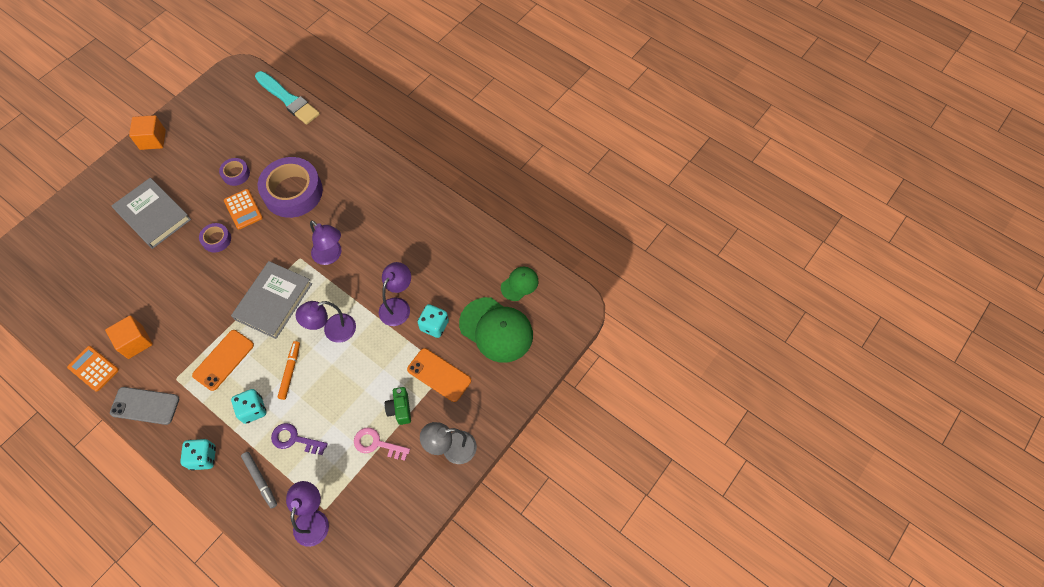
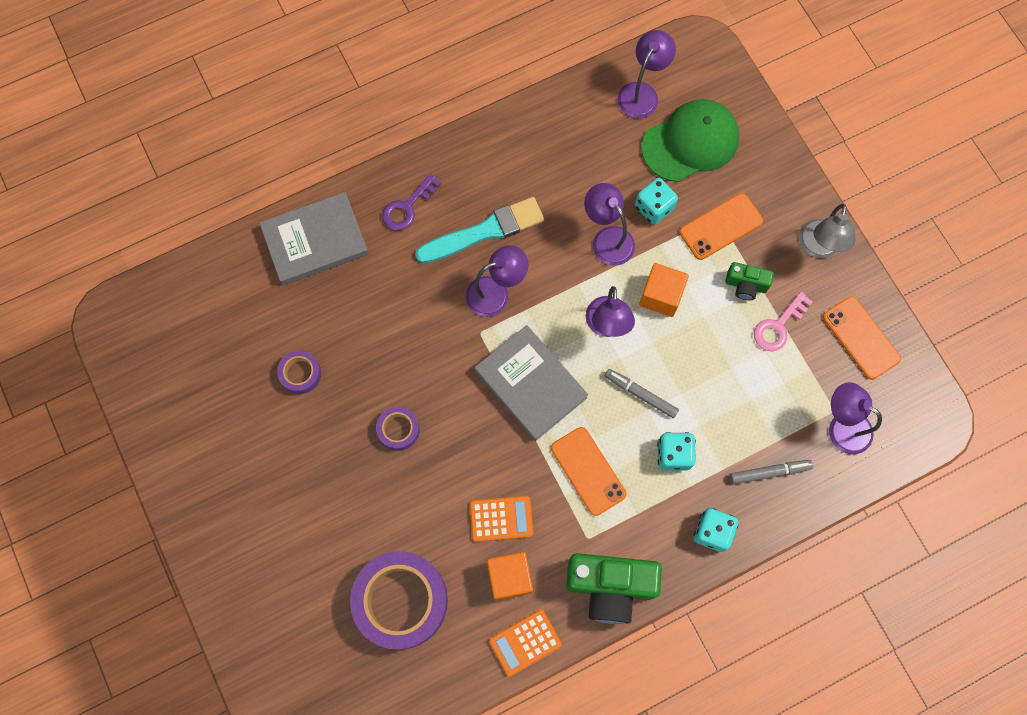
camera: 65 degrees left, 10 degrees up
(145, 405) = (610, 587): grey phone -> green camera
(153, 140) = (175, 472): orange cube -> orange cube (661, 296)
(153, 215) = (313, 504): grey book -> grey book (315, 241)
(243, 209) = (366, 381): orange calculator -> orange calculator (501, 518)
(288, 99) = (205, 265): turquoise brush -> turquoise brush (485, 231)
(290, 371) = (640, 394): orange marker -> grey marker
(293, 192) = (370, 308): purple tape -> purple tape (401, 601)
(294, 439) = (733, 417): purple key -> purple key (407, 207)
(390, 507) = (861, 338): none -> orange phone
(519, 284) = (642, 93): green cap -> purple lamp

